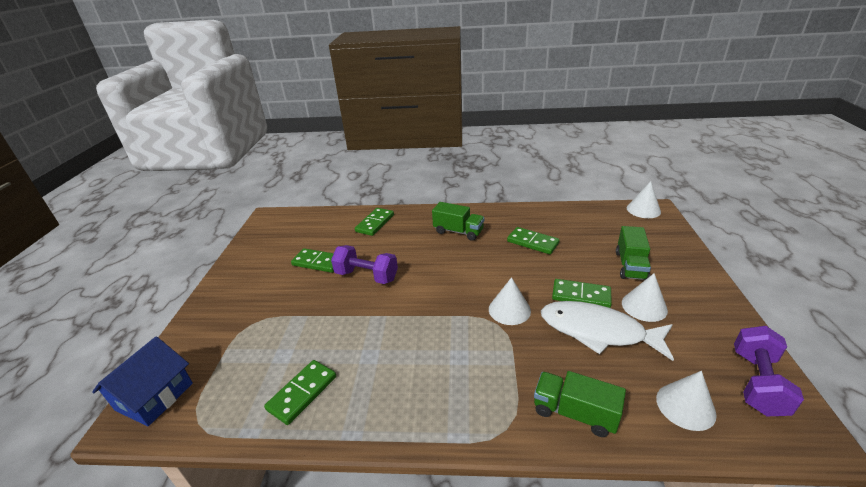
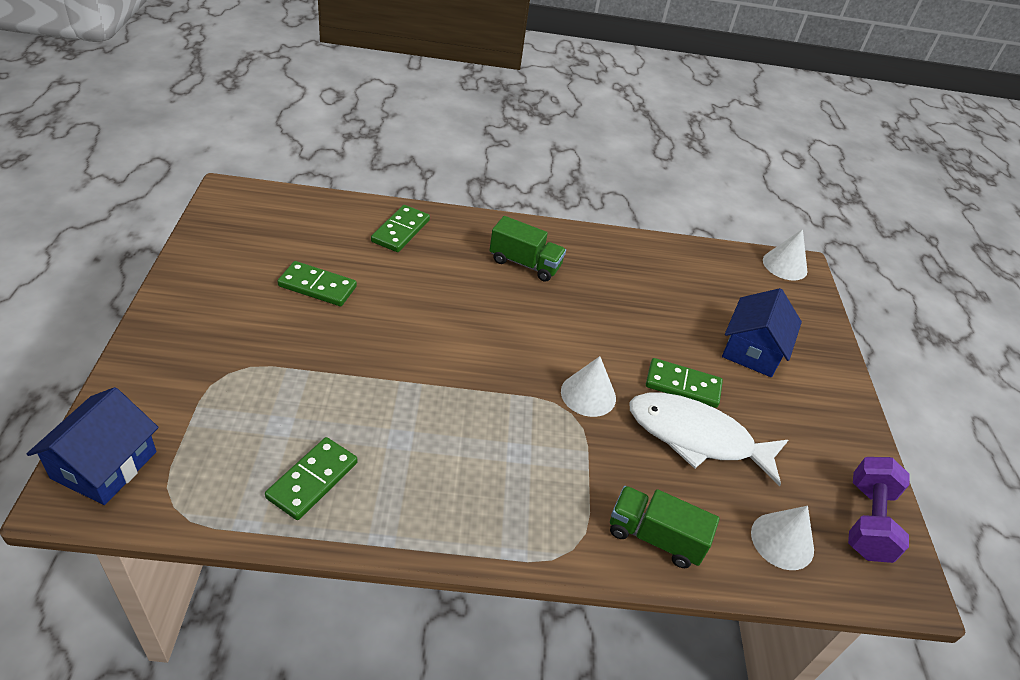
camera: 10 degrees left, 10 degrees up
(366, 276) = (391, 319): purple dumbbell -> none
(532, 242) = (628, 296): green domino -> none
(630, 265) = (752, 350): green truck -> blue house
(644, 306) = (759, 410): white cone -> none

